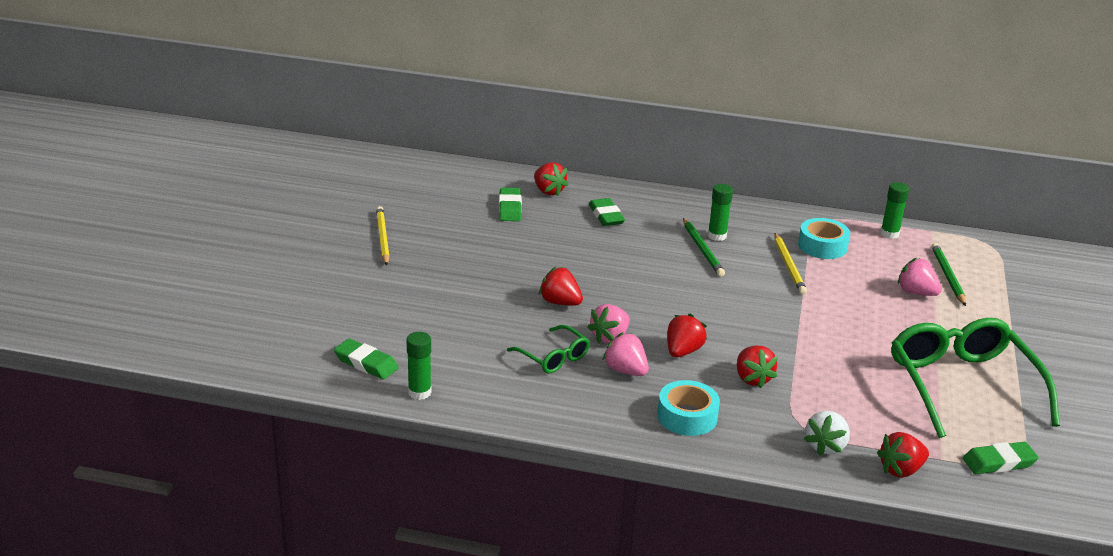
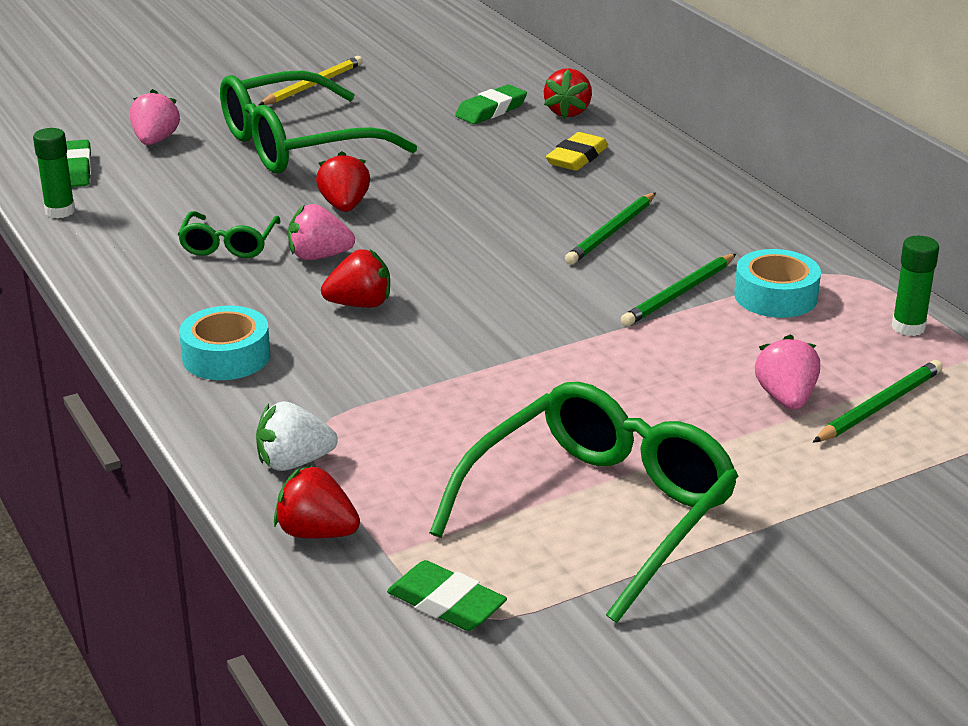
camera: 50 degrees right, 0 degrees up
(456, 280) = (295, 145): none -> green glasses
(606, 216) = (577, 157): green eraser -> yellow eraser
(625, 370) = (265, 289): pink strawberry -> pink strawberry (155, 141)
(717, 236) = (661, 228): green glue stick -> none
(752, 379) = (370, 365): red strawberry -> none
(789, 266) = (679, 294): yellow pencil -> green pencil

